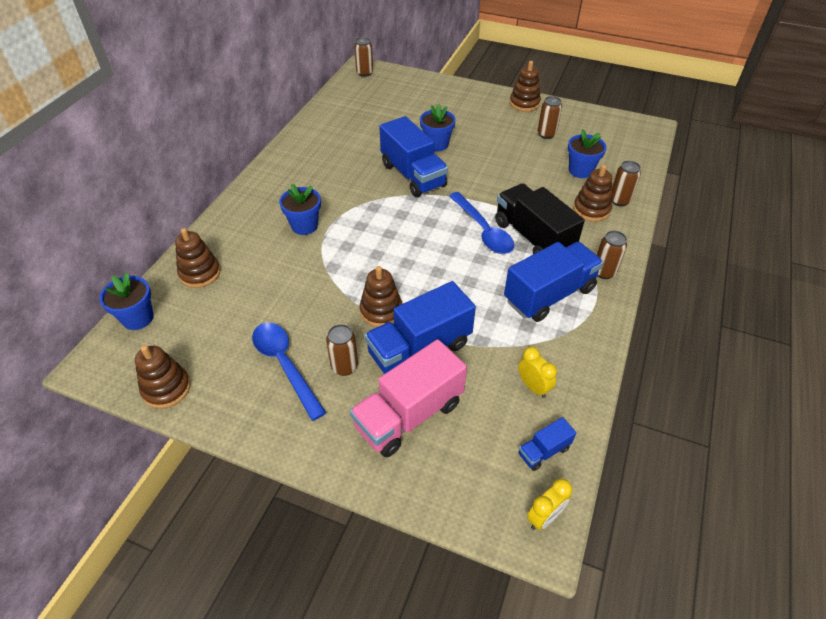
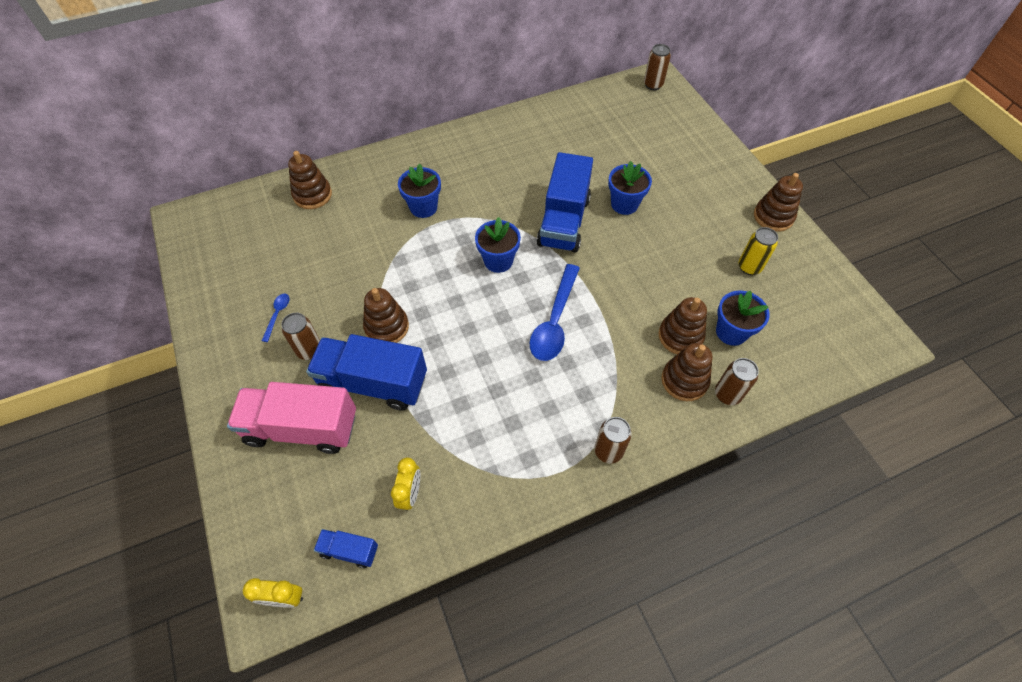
camera: 45 degrees right, 10 degrees up
(138, 318) = (241, 202): blue flower pot -> blue flower pot (498, 261)
(166, 388) = (199, 270): brown stacking toy -> brown stacking toy (680, 336)
(285, 365) = (277, 315): blue spoon -> blue spoon, size x0.46
(533, 237) = (590, 363): black truck -> none
(546, 134) = (749, 267): brown can -> yellow can
(549, 295) = (530, 428): blue truck -> none

